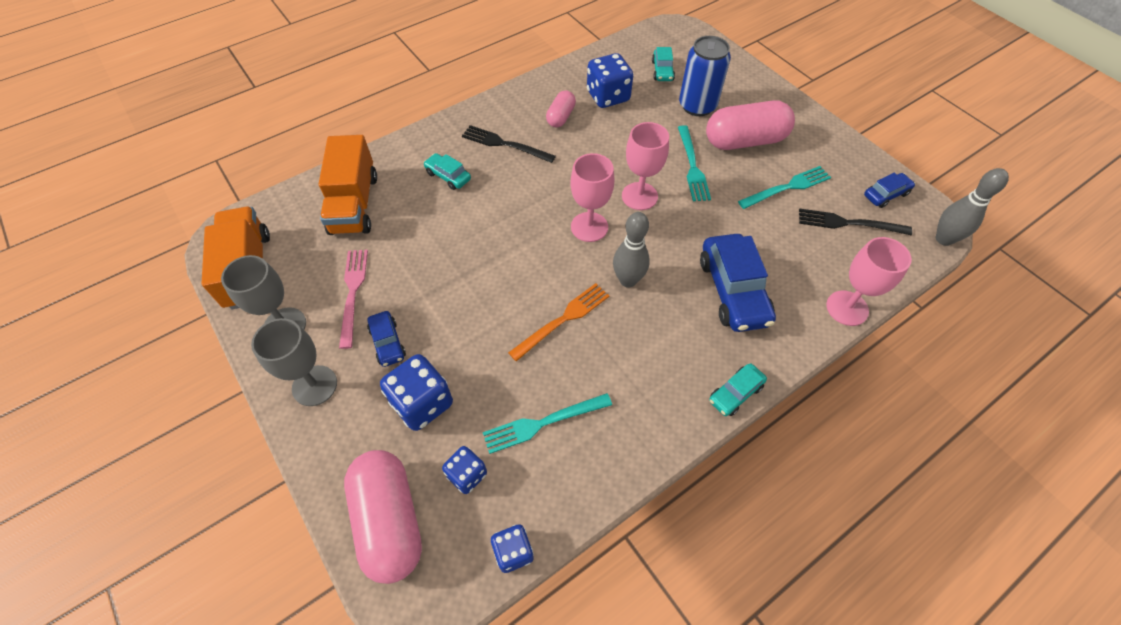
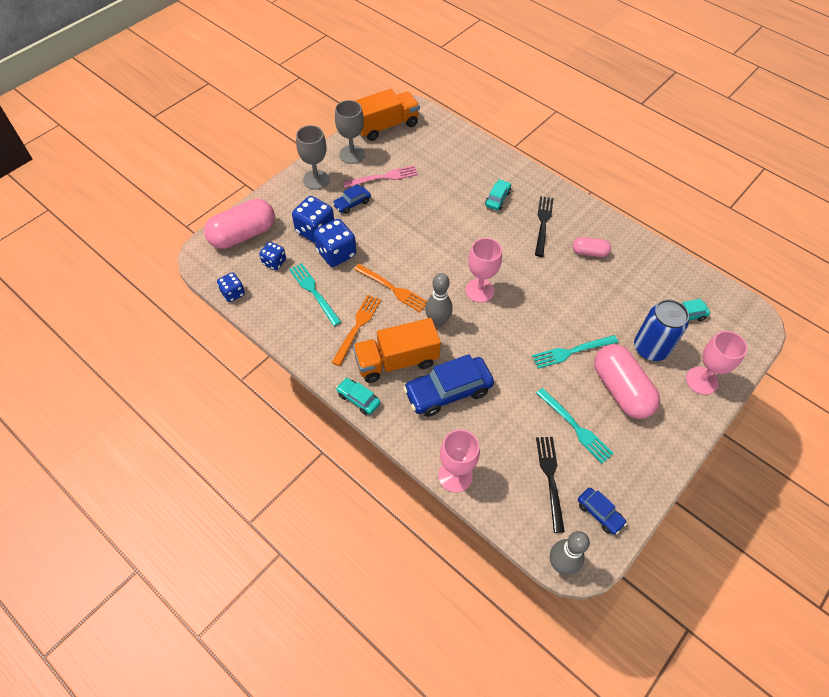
camera: 75 degrees right, 0 degrees up
(354, 204) = (453, 157): orange truck -> orange truck (396, 361)
(608, 96) = (629, 280): blue dice -> blue dice (336, 253)
(617, 374) = (357, 326): none -> orange fork
(639, 196) = (523, 318): pink goblet -> pink goblet (701, 381)

